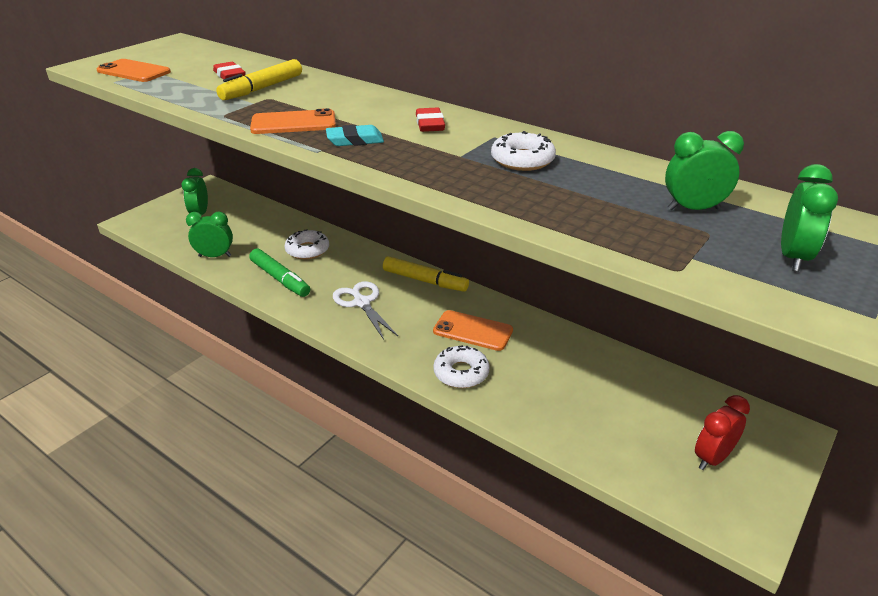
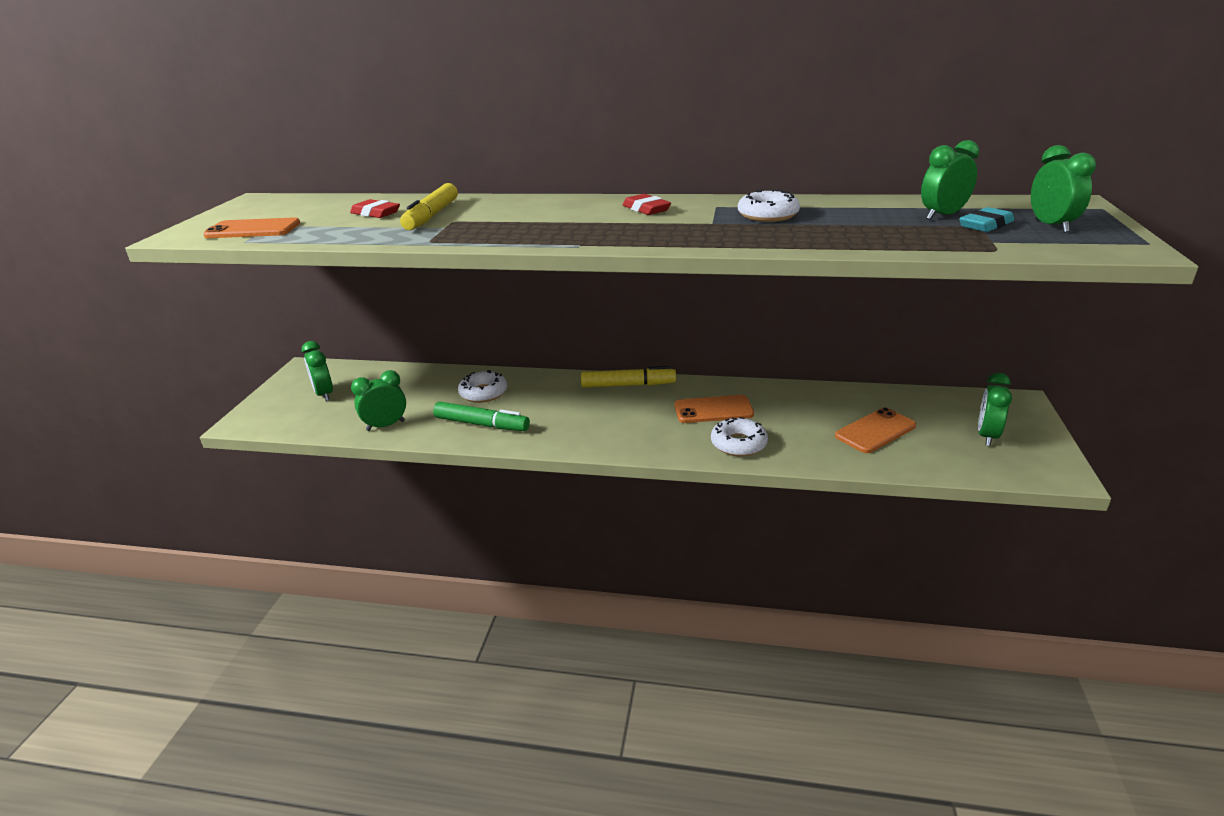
camera: 25 degrees left, 5 degrees down
(293, 123) = (515, 233): orange phone -> orange phone (875, 431)
(355, 140) = (599, 232): turquoise eraser -> turquoise eraser (985, 225)
(362, 303) = (588, 419): white scissors -> none
(712, 458) = (987, 436): red clock -> green clock

